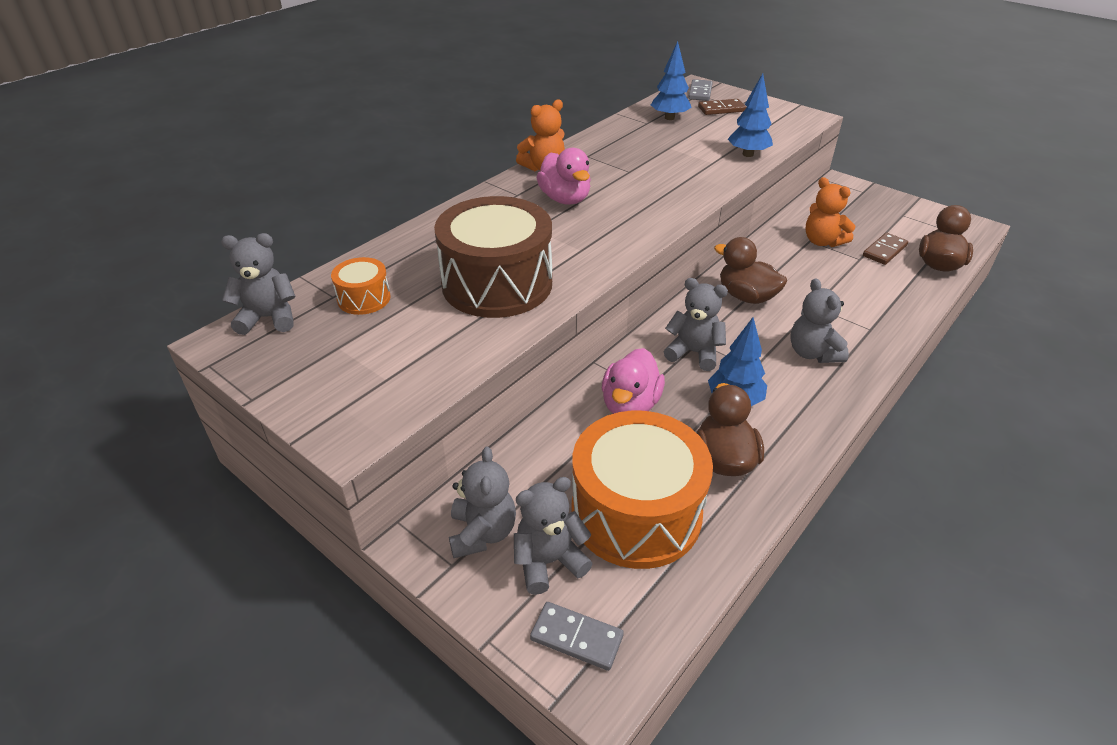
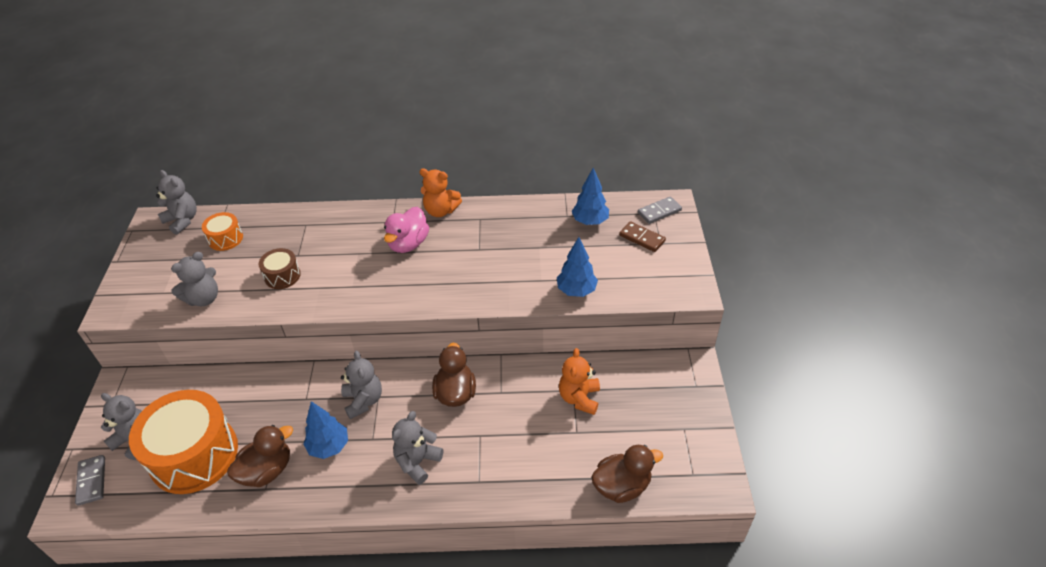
camera: 50 degrees right, 5 degrees up
(482, 533) = (139, 402): grey teddy bear -> grey teddy bear (204, 298)
(497, 284) = (282, 276): brown drum -> brown drum, size x0.46
(630, 405) = (285, 400): pink duck -> none
(884, 251) = (606, 442): brown domino -> none

